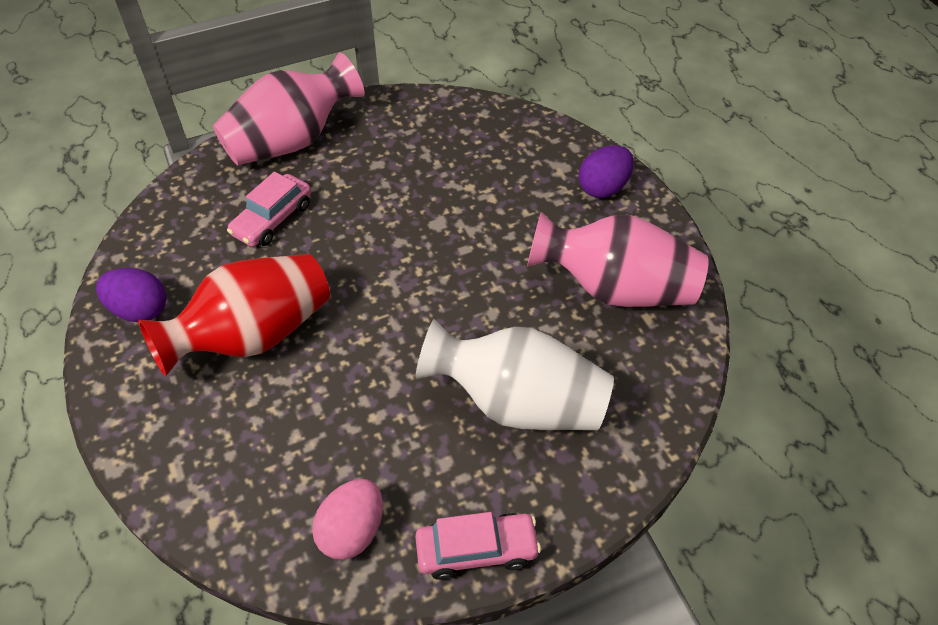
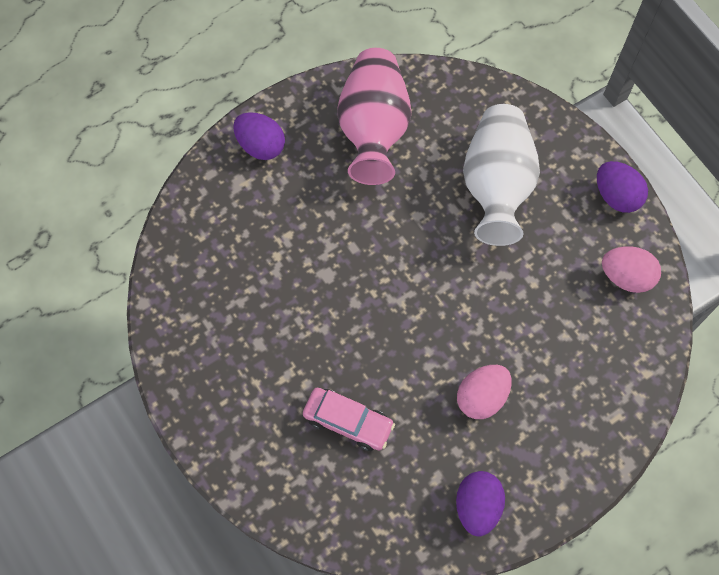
camera: 100 degrees left, 15 degrees up
(253, 335) = (481, 397): red vase -> pink egg
(292, 141) = (238, 436): pink vase -> none
(476, 550) = (616, 196): pink car -> purple egg

